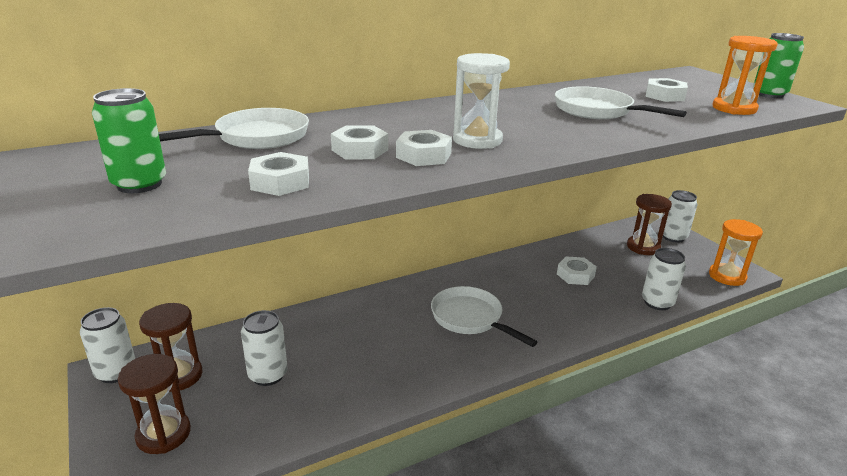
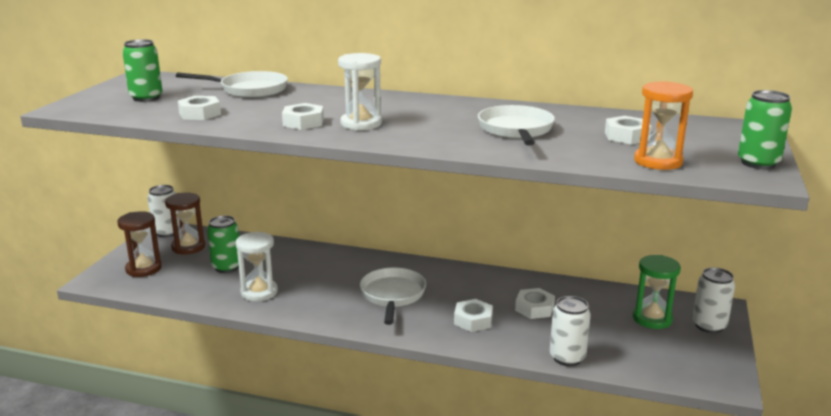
camera: 45 degrees right, 5 degrees down
(268, 375) = (226, 267): white can -> green can
(352, 383) = (259, 292): none -> white hourglass
(360, 150) = (279, 110): white nut -> white nut (473, 320)
(643, 247) = (652, 319): brown hourglass -> green hourglass
(727, 276) = (692, 376): orange hourglass -> none

